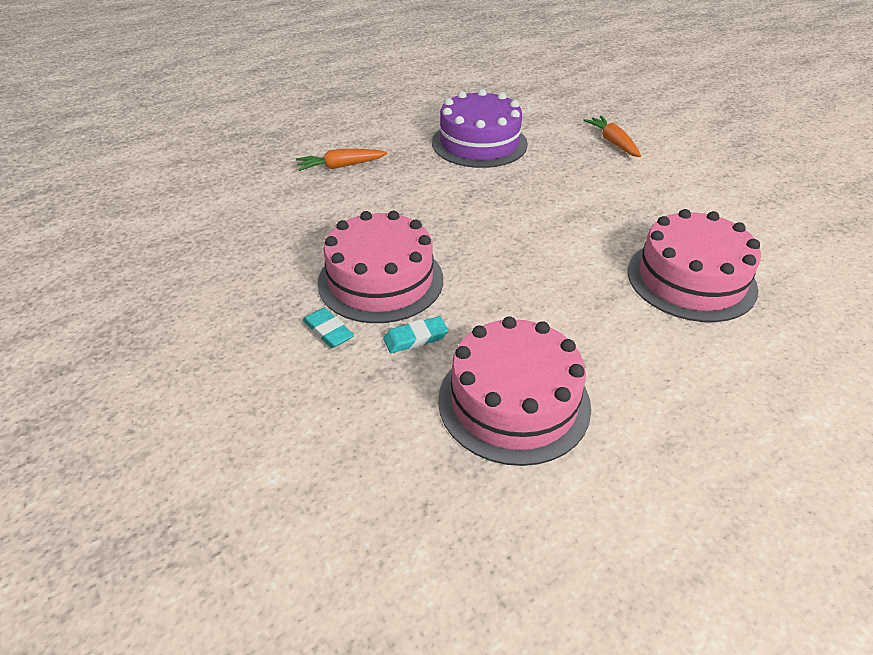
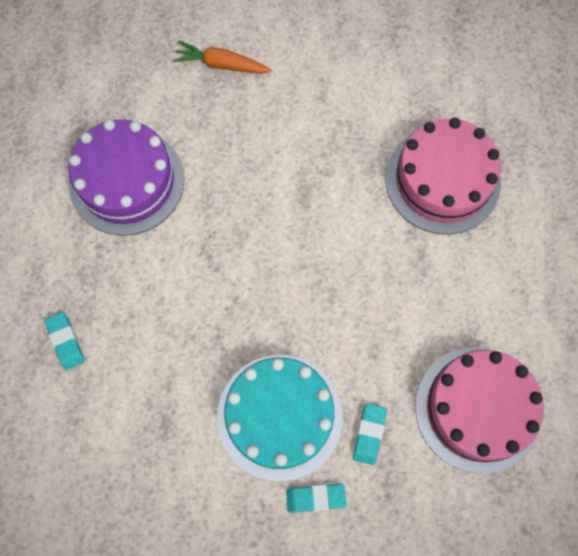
camera: 55 degrees left, 30 degrees up
(340, 166) = (65, 341): orange carrot -> turquoise eraser
(380, 280) = (279, 416): pink cake -> turquoise cake

